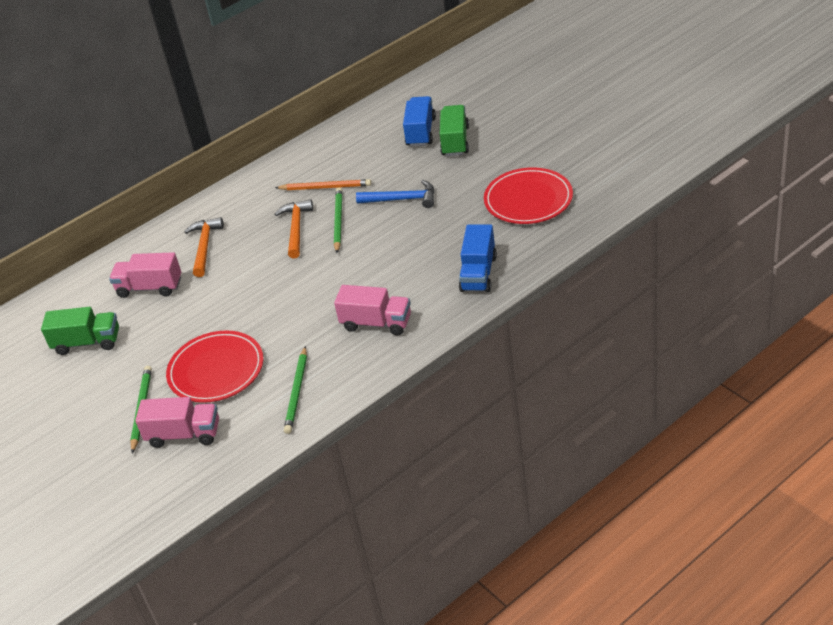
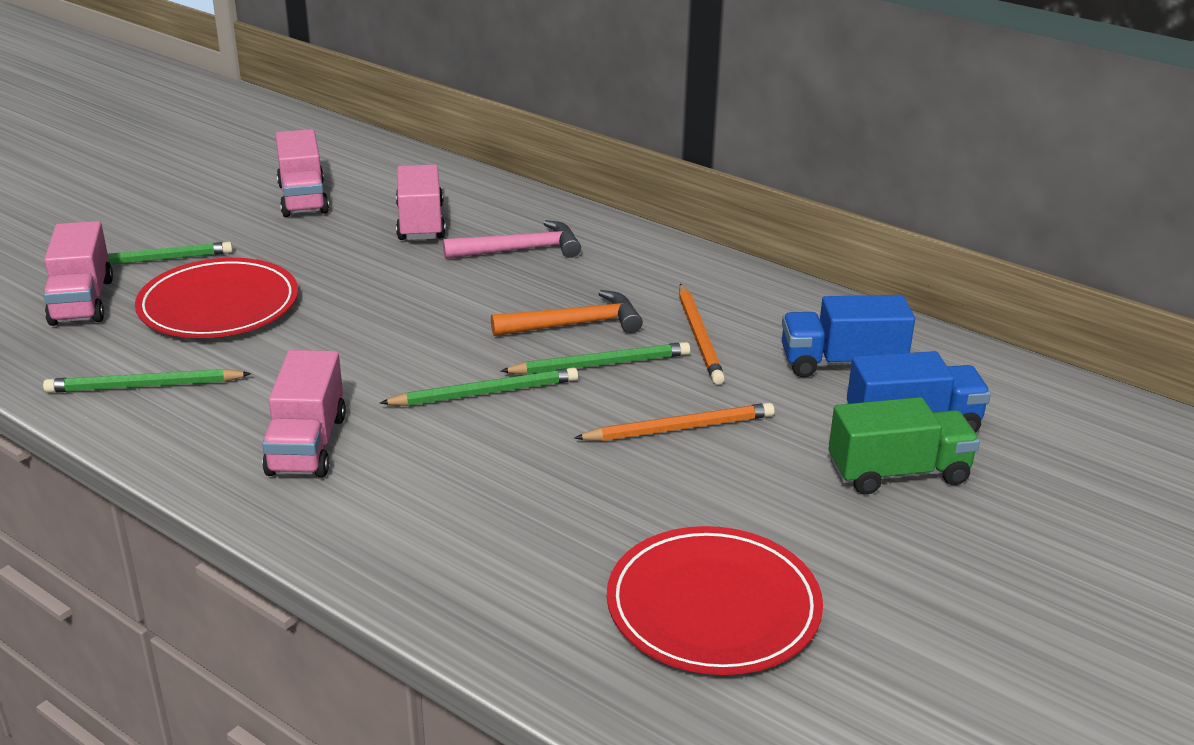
camera: 70 degrees right, 10 degrees down
(87, 342) = (303, 198): green truck -> pink truck
(204, 247) = (520, 250): orange hammer -> pink hammer
(350, 261) = (485, 392): none -> green pencil
(402, 199) = (679, 428): blue hammer -> orange pencil
(478, 273) = (447, 557): blue truck -> blue truck (842, 363)

